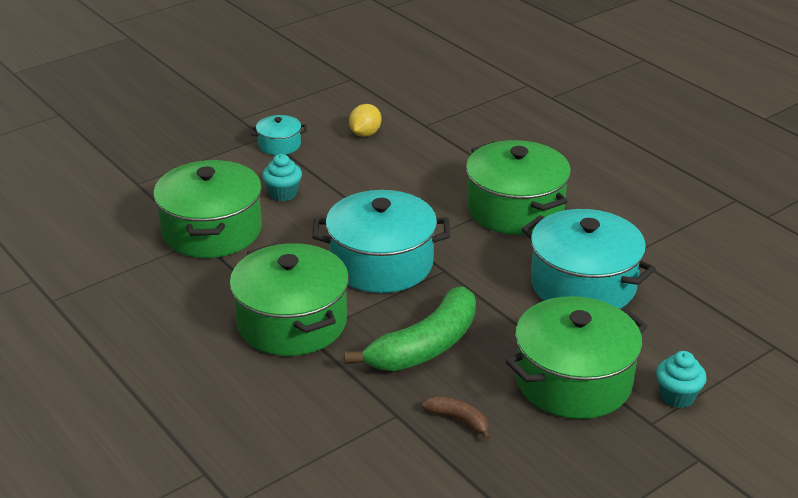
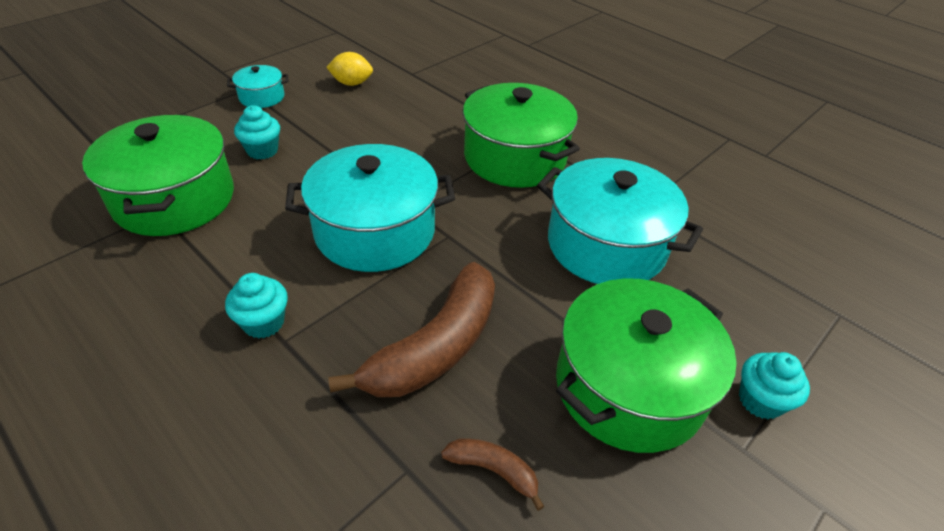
camera: 10 degrees left, 10 degrees up
(292, 322) = (263, 322): green pot -> turquoise cupcake
(365, 134) = (351, 83): yellow lemon -> yellow lemon turned 75 degrees clockwise
(425, 346) = (436, 347): green banana -> brown banana

